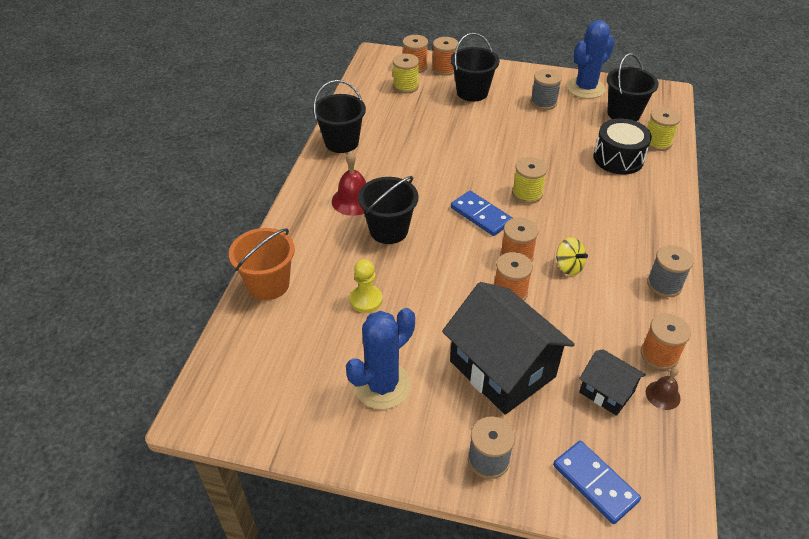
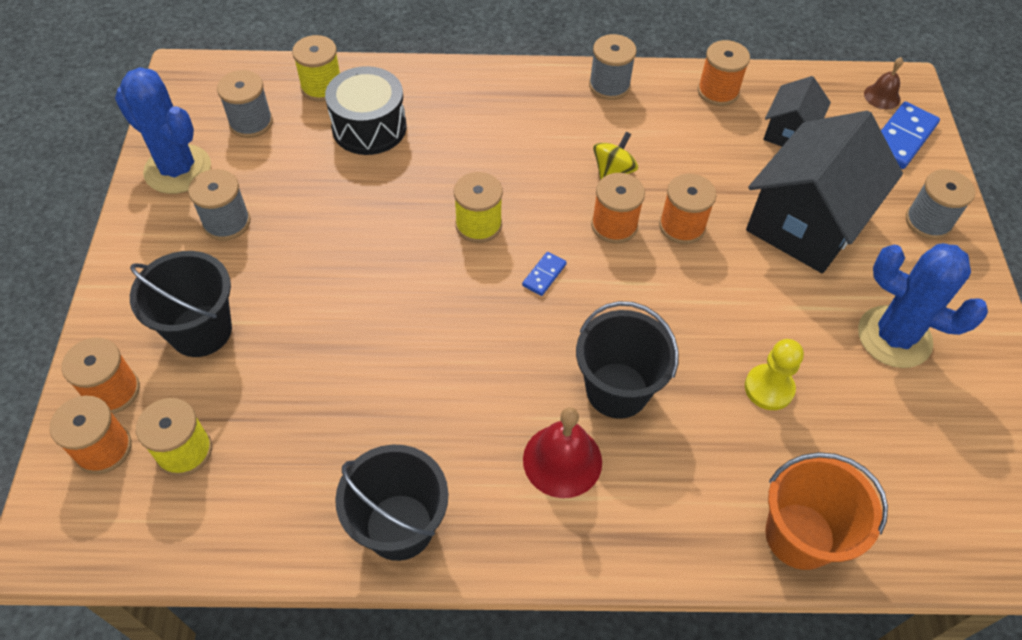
camera: 105 degrees left, 10 degrees up
(481, 215) = (544, 275): blue domino -> blue domino, size x0.53
(623, 114) = (251, 122): black bucket -> grey spool
(662, 395) = (770, 90): brown bell -> brown bell (882, 96)

